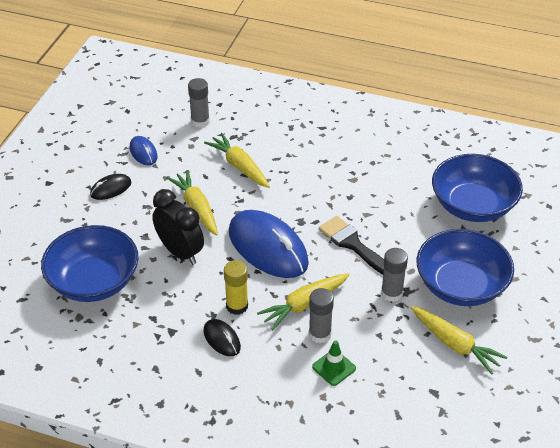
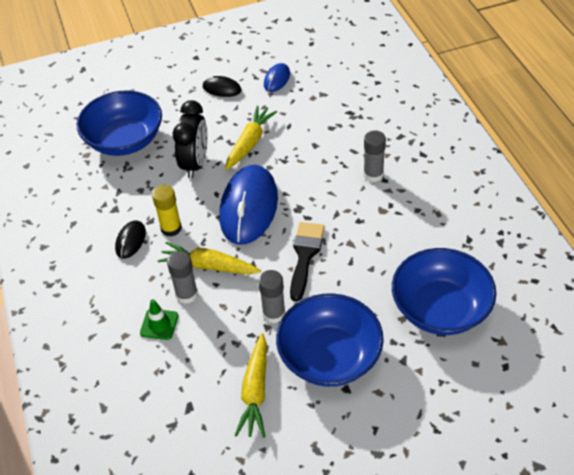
camera: 55 degrees right, 5 degrees up
(200, 121) = (345, 85): grey glue stick -> grey glue stick (373, 174)
(239, 166) = (320, 137): yellow carrot -> none

